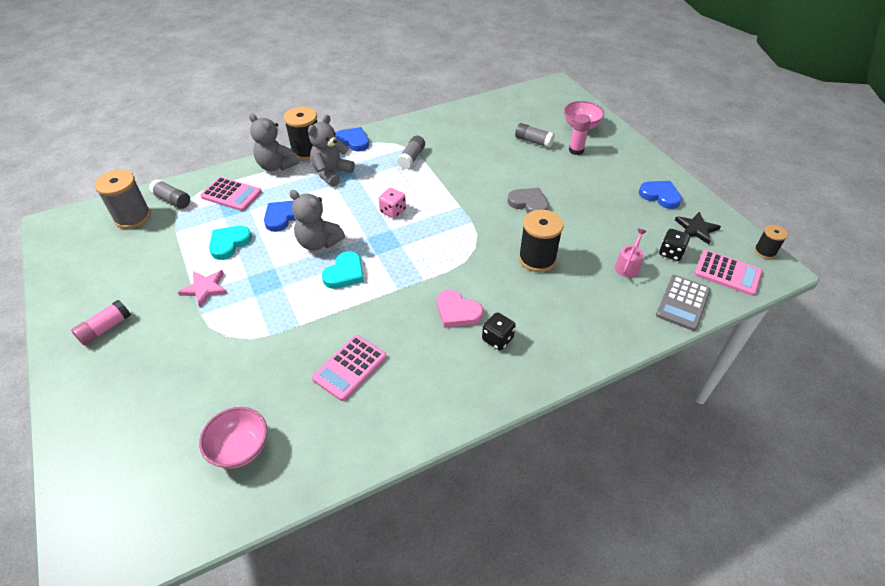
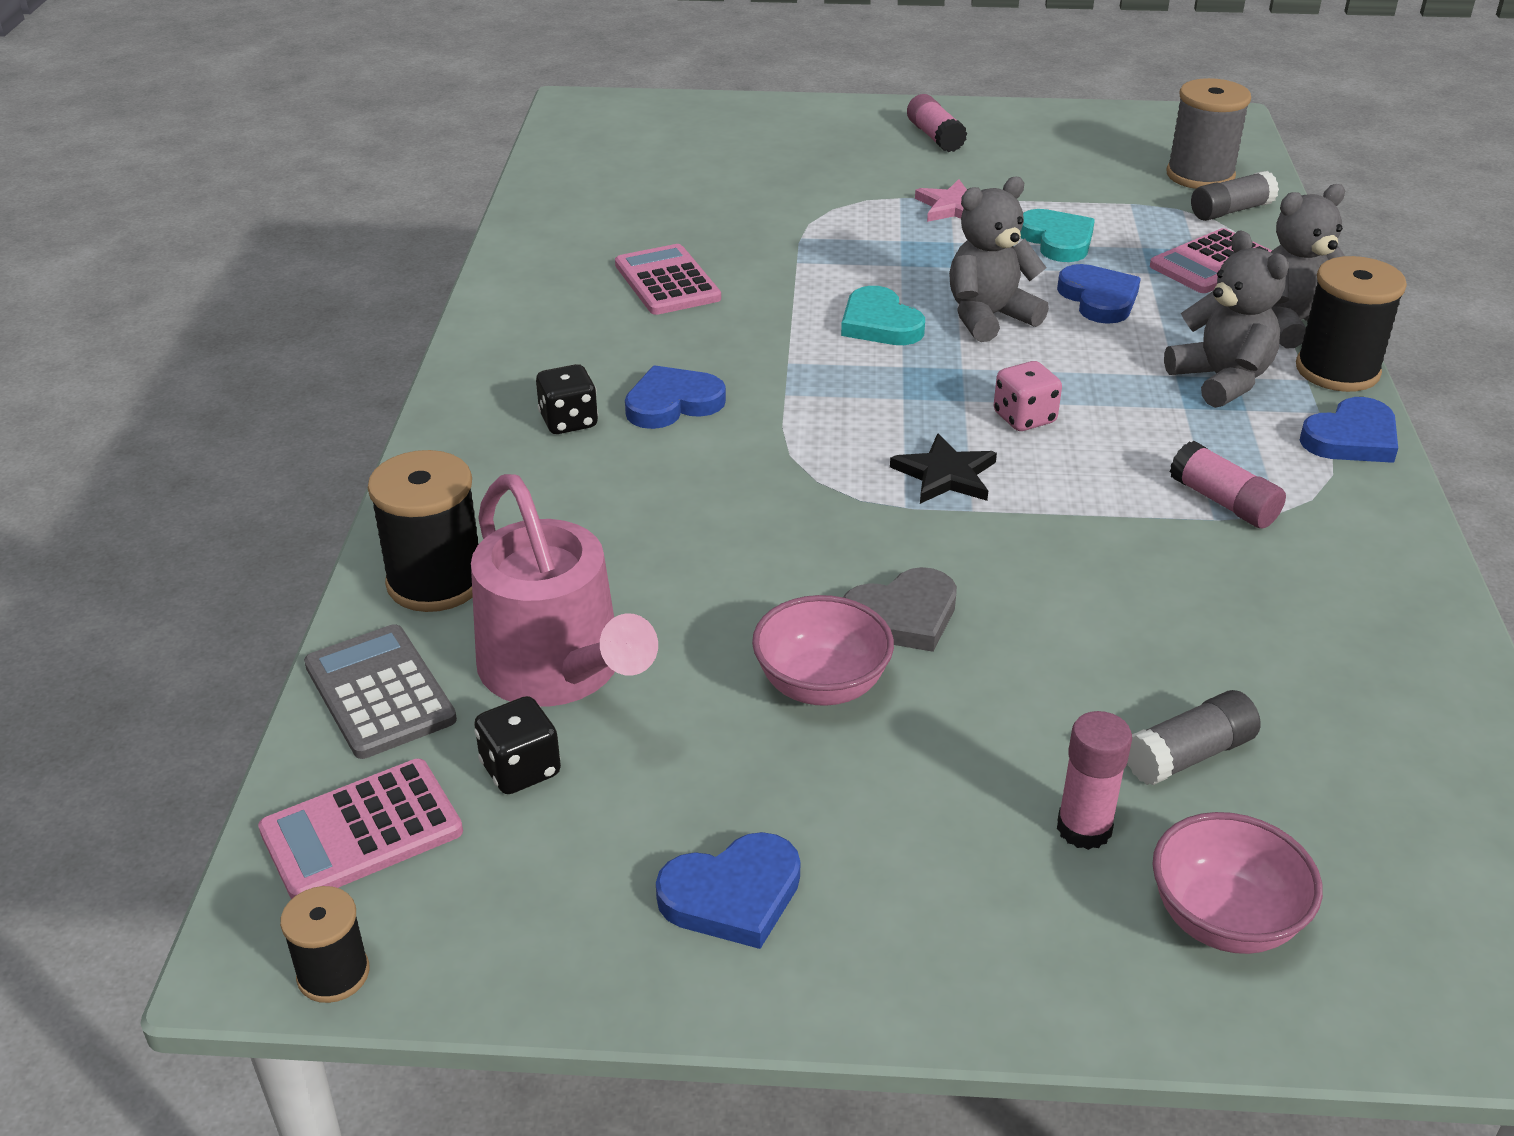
camera: 120 degrees right, 10 degrees down
(240, 449) = (627, 189): pink bowl -> pink bowl (821, 685)
(411, 158) = (1223, 502): grey glue stick -> pink glue stick
(457, 311) = (672, 403): pink heart -> blue heart
(537, 259) = (709, 547): black spool -> black spool (436, 581)
(628, 266) = (558, 670): pink watering can -> pink watering can, size x2.16
(696, 229) = (544, 880): black star -> black star (945, 475)

